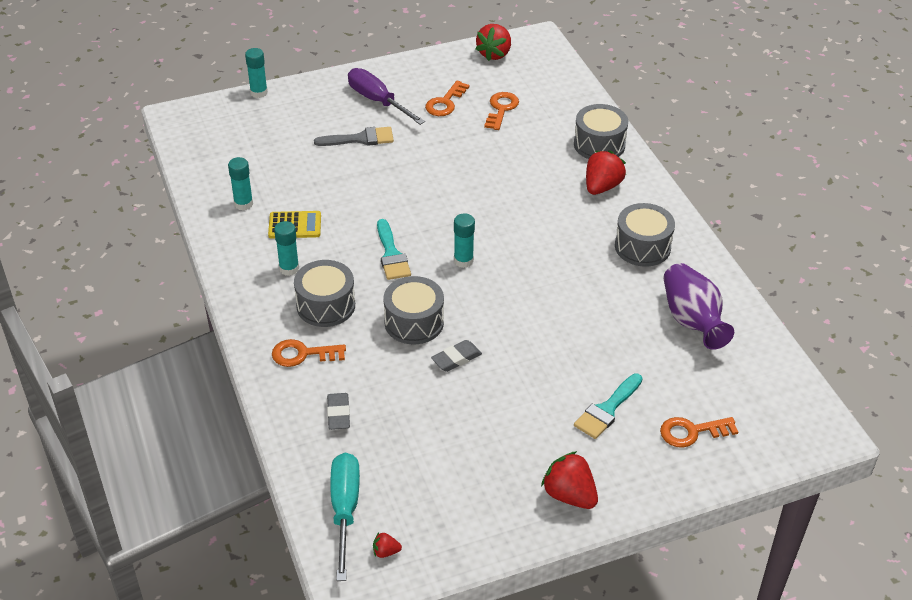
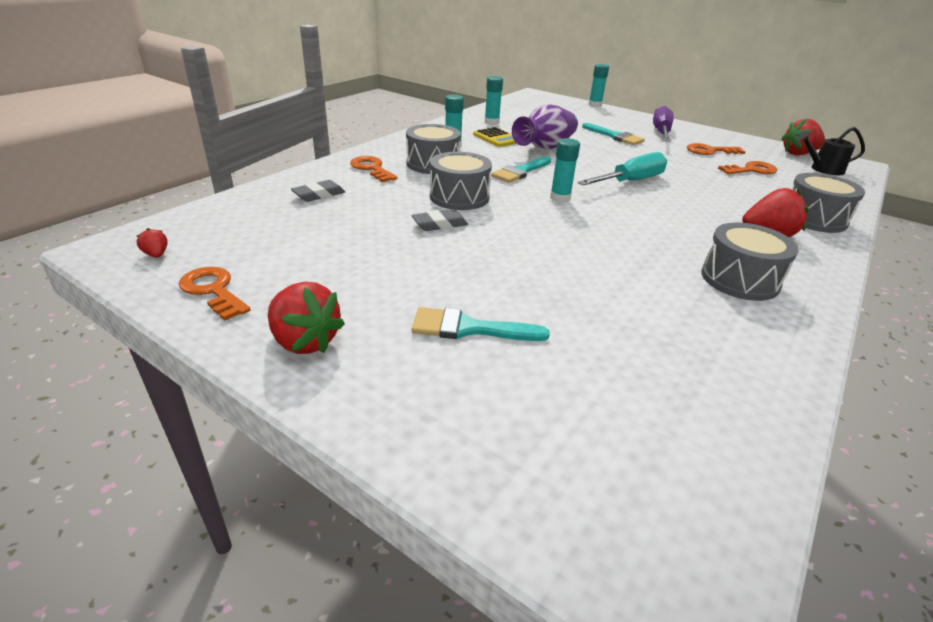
camera: 55 degrees right, 10 degrees down
(345, 509) = (204, 224): turquoise screwdriver -> turquoise screwdriver (631, 181)
(360, 139) = (615, 136): grey brush -> turquoise brush
(456, 358) = (440, 224): grey eraser -> grey eraser turned 45 degrees counterclockwise
(532, 67) = (823, 169): none -> black watering can
(569, 495) = (305, 341): red strawberry -> red strawberry turned 120 degrees clockwise
(692, 320) = (695, 350): purple vase -> purple vase (545, 147)
(692, 432) = (506, 414): orange key -> orange key (213, 290)

